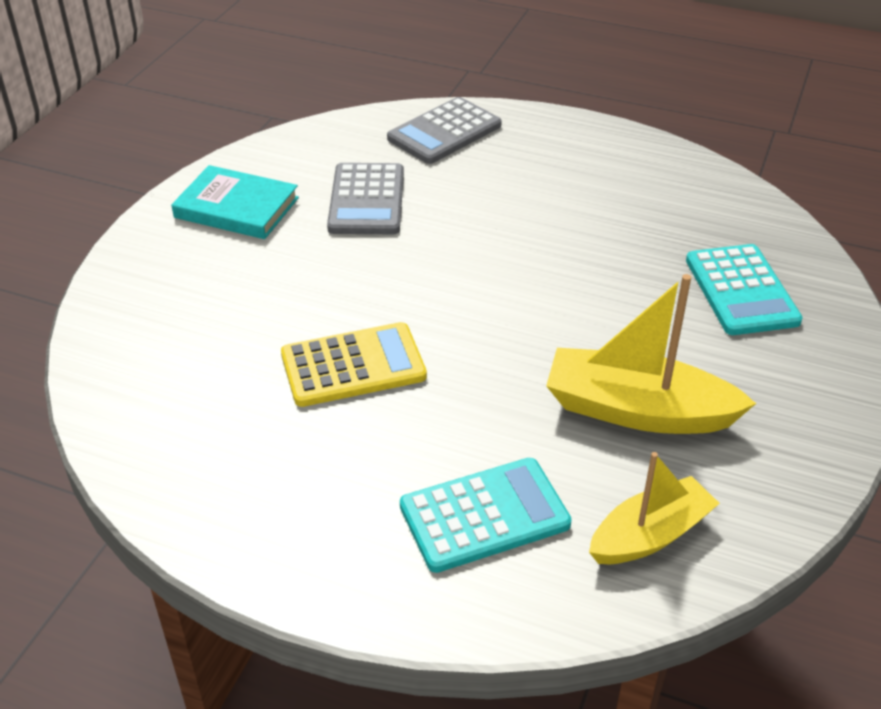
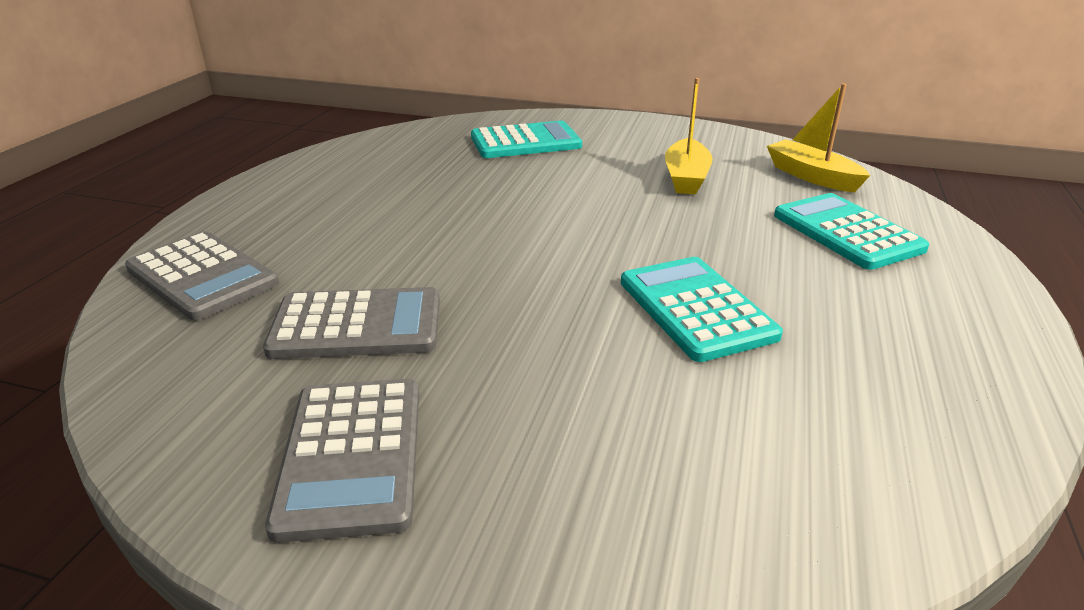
camera: 95 degrees left, 10 degrees down
(236, 207) = (351, 456): turquoise book -> grey calculator
(353, 366) = (696, 308): yellow calculator -> turquoise calculator
(638, 410) = (686, 178): yellow boat -> yellow boat, size x0.66

